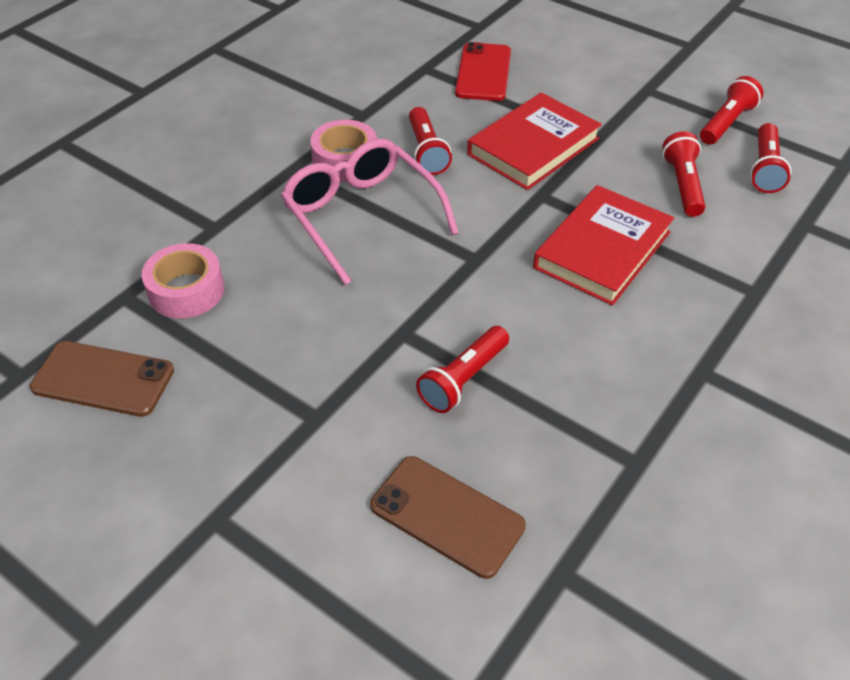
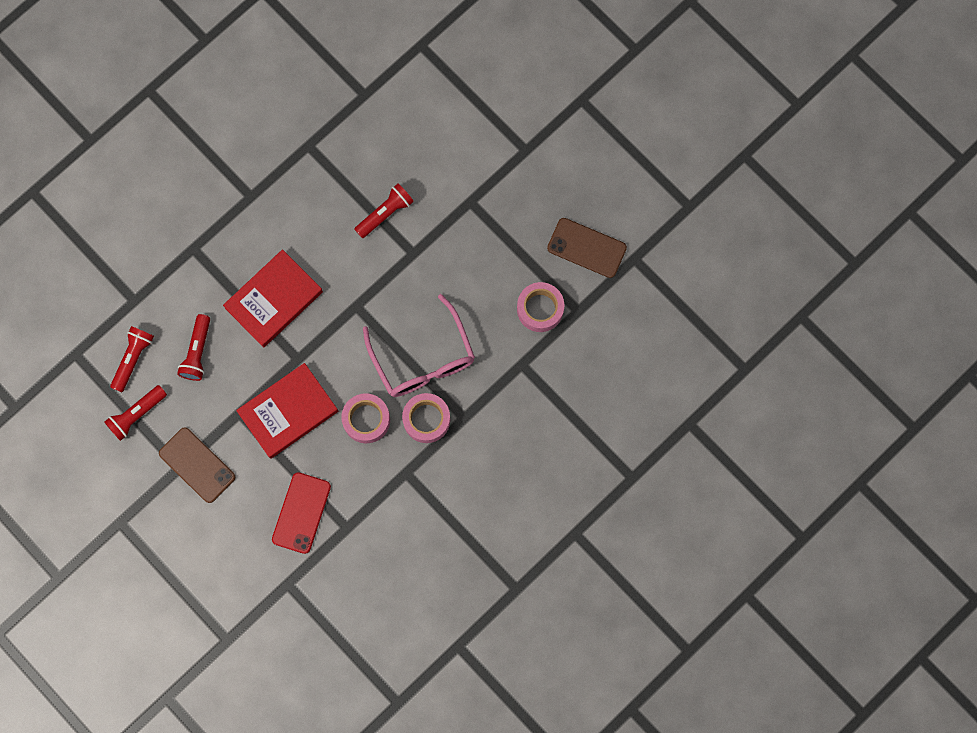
camera: 170 degrees left, 30 degrees up
(426, 151) = (366, 420): red flashlight -> pink tape
(447, 516) = (412, 132): brown phone -> brown phone (197, 465)

